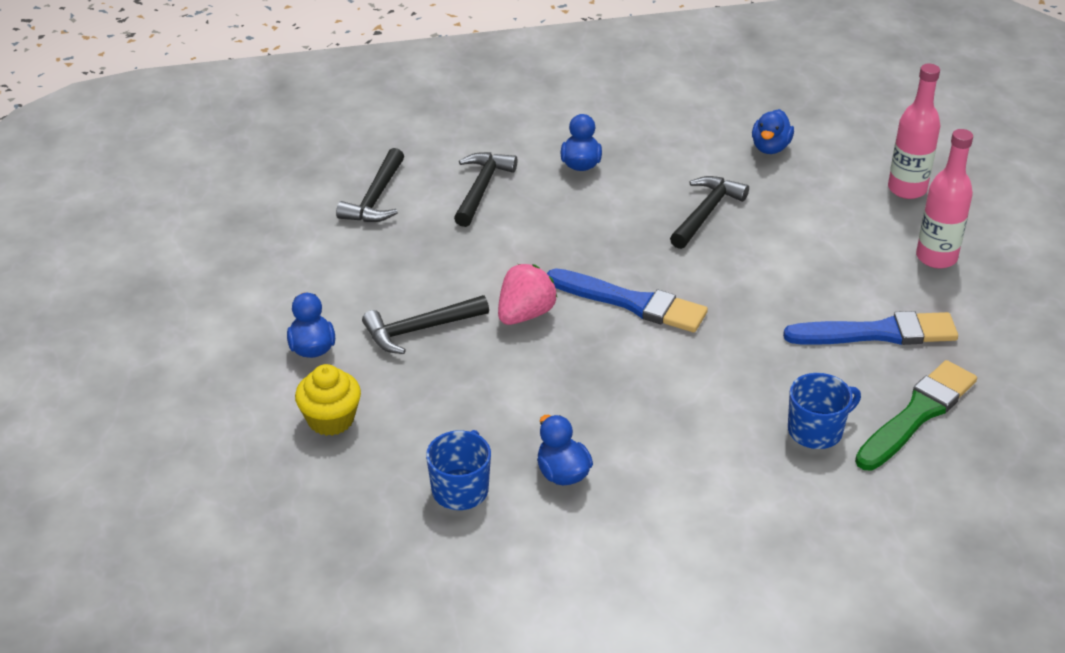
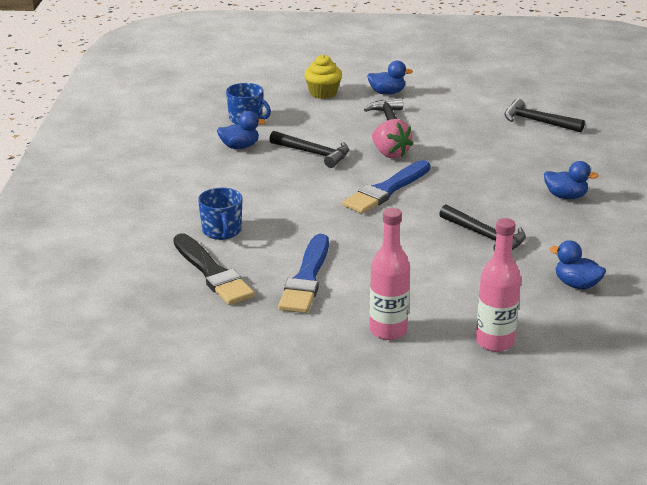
camera: 105 degrees right, 10 degrees down
(481, 188) = (540, 156): black hammer -> black hammer (314, 153)
(917, 414) = (212, 273): green brush -> black brush

